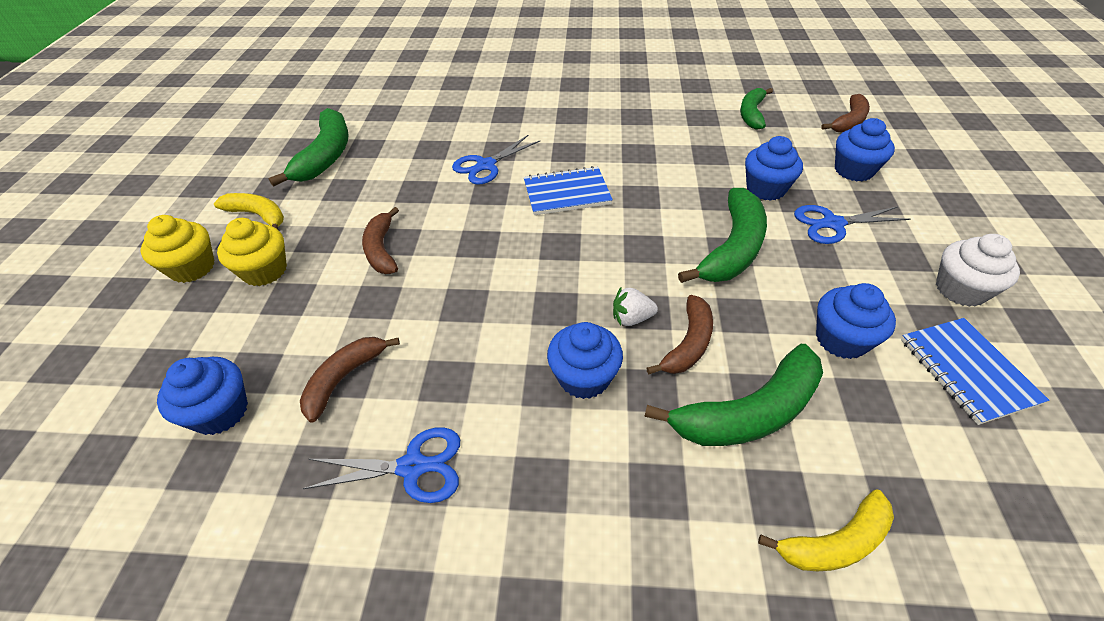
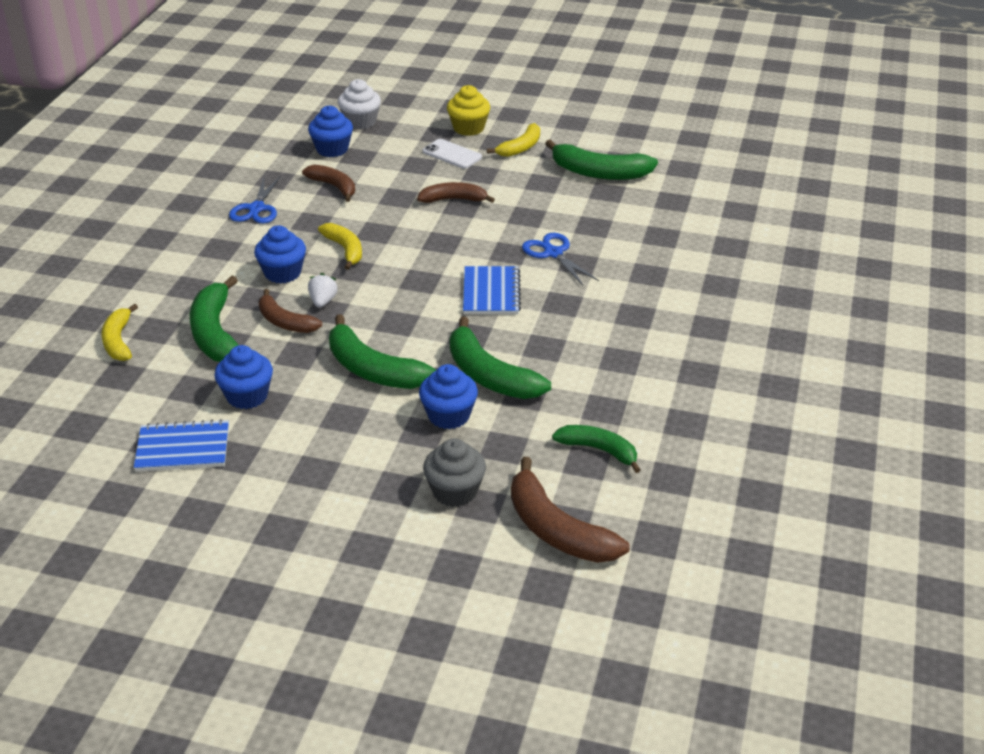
camera: 100 degrees right, 10 degrees down
(265, 271) = (452, 154): yellow cupcake -> white phone
(512, 325) = (345, 250): none -> yellow banana
(696, 175) = (489, 375): none -> green banana
(833, 224) = (376, 442): blue scissors -> none
(849, 121) = (556, 529): brown banana -> brown banana, size x1.57
(853, 170) = (455, 491): blue cupcake -> grey cupcake
(960, 289) = (257, 487): white cupcake -> white cupcake (360, 122)

